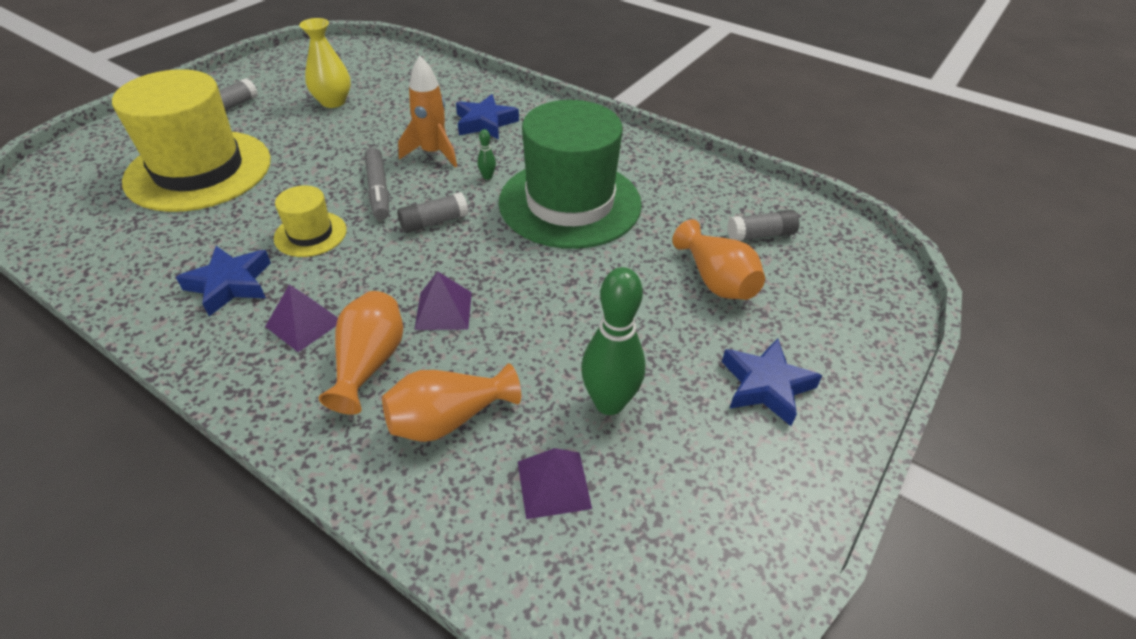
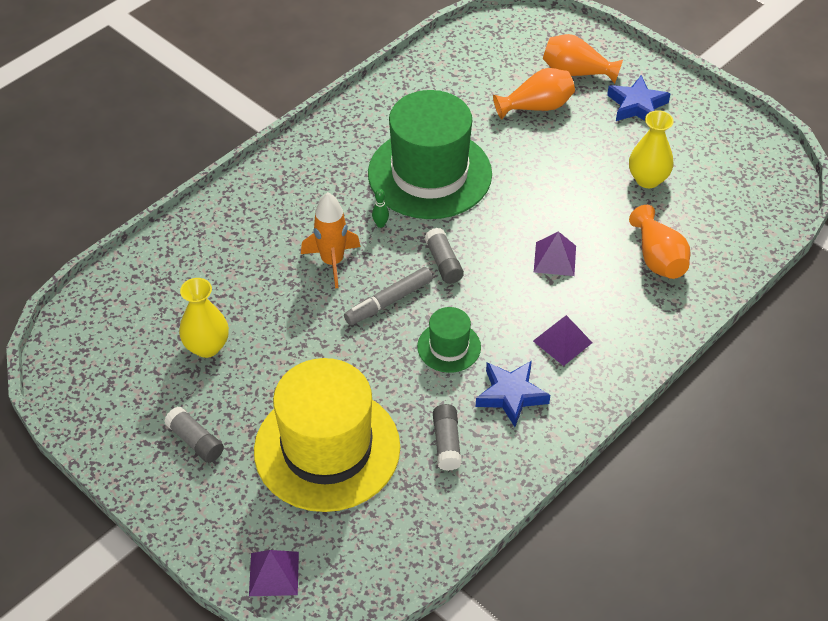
camera: 80 degrees left, 5 degrees up
(310, 234) = (449, 347): yellow hat -> green hat
(369, 363) = (606, 300): orange vase -> orange vase (576, 72)
(378, 190) = (389, 302): grey marker -> grey marker turned 150 degrees clockwise
(485, 123) = (283, 221): blue star -> none
(553, 484) = (708, 212): purple pyramid -> purple pyramid (274, 573)
(609, 403) = (647, 179): green bowling pin -> yellow vase
(760, 235) = (488, 72): grey glue stick -> grey glue stick (446, 443)

